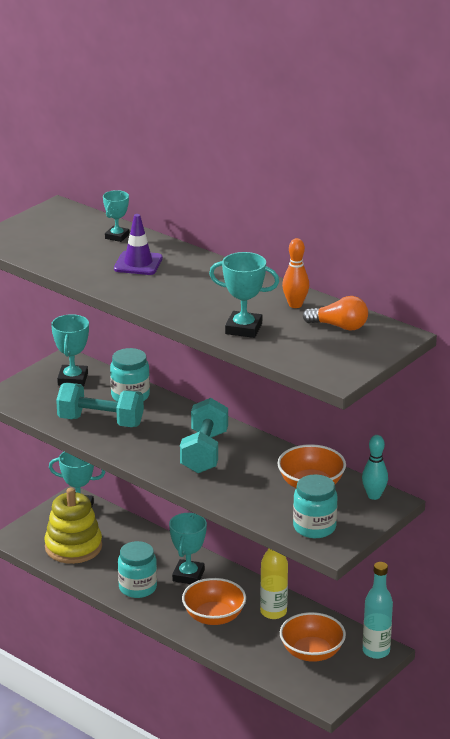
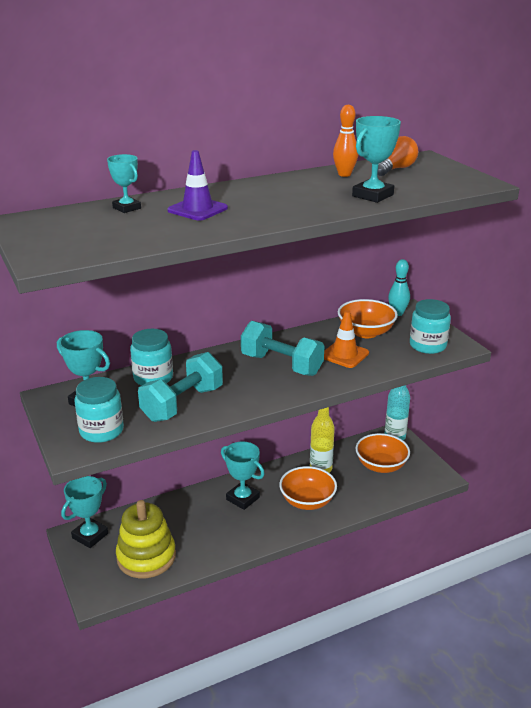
camera: 65 degrees left, 0 degrees up
(137, 587) = (238, 533): turquoise jar -> turquoise jar (101, 431)
(252, 482) = (344, 355): none -> orange traffic cone

